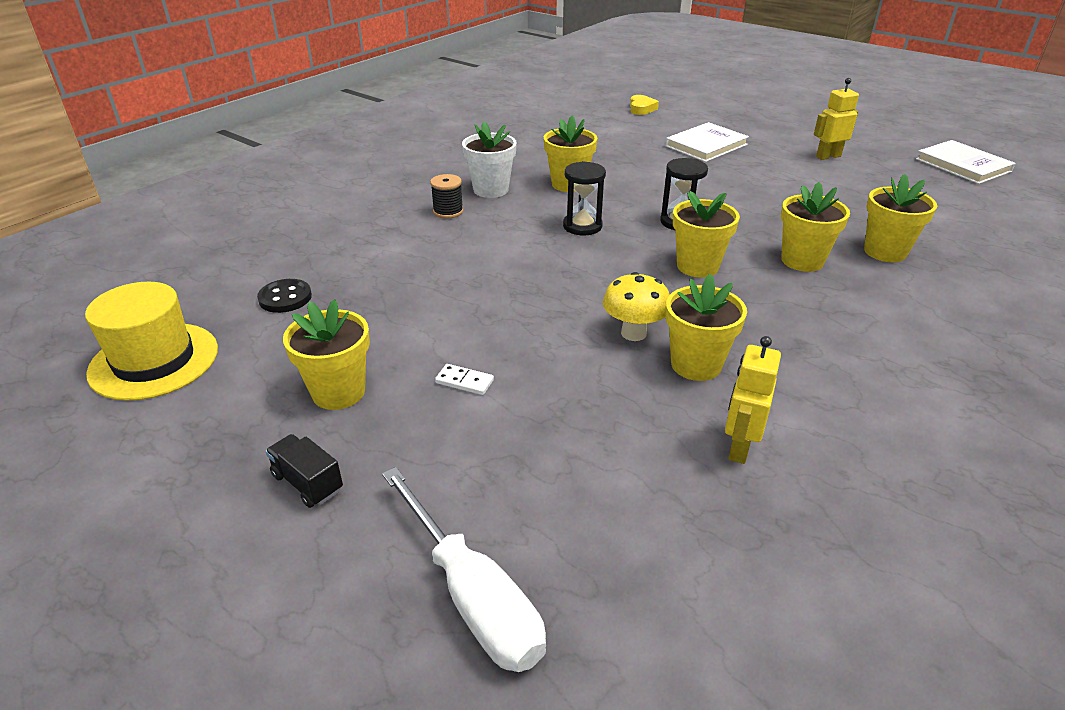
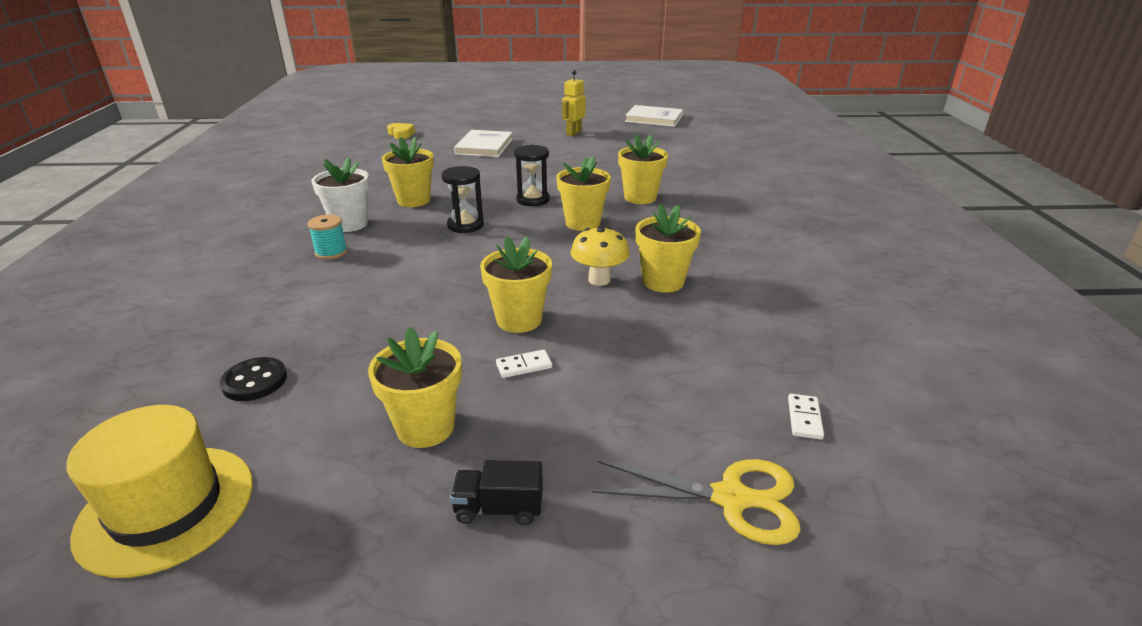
camera: 40 degrees left, 5 degrees down
(448, 211) = (331, 252): black spool -> turquoise spool
(473, 596) = (731, 498): white screwdriver -> yellow scissors
(643, 577) = (804, 418): none -> white domino
(739, 447) = (750, 317): yellow robot -> none
(885, 252) = (677, 177): yellow flower pot -> yellow flower pot (519, 320)

